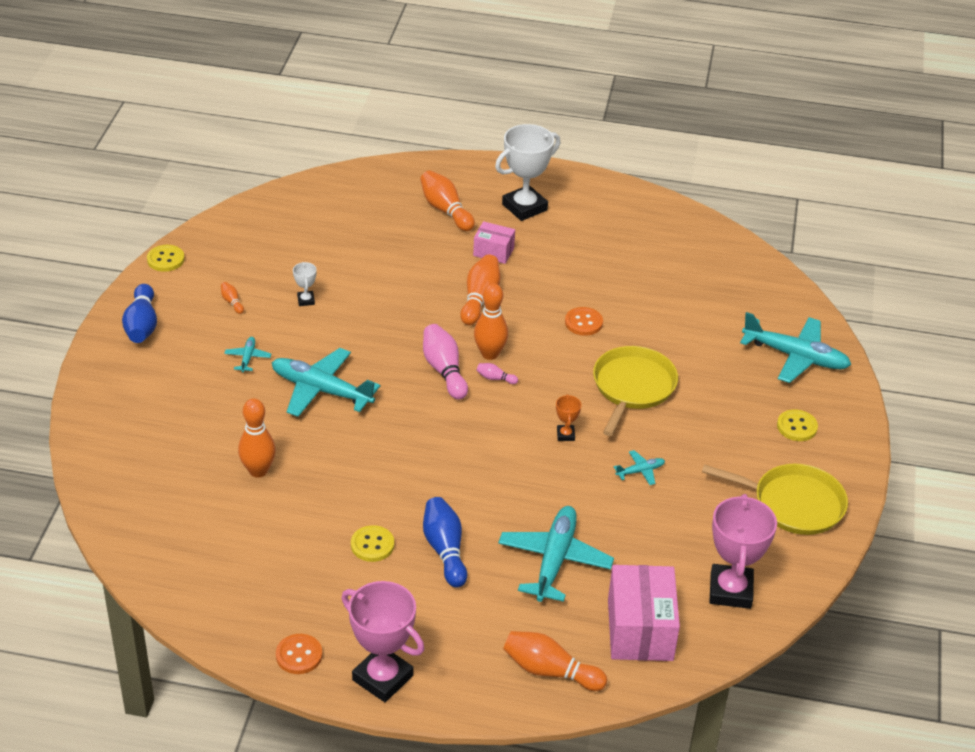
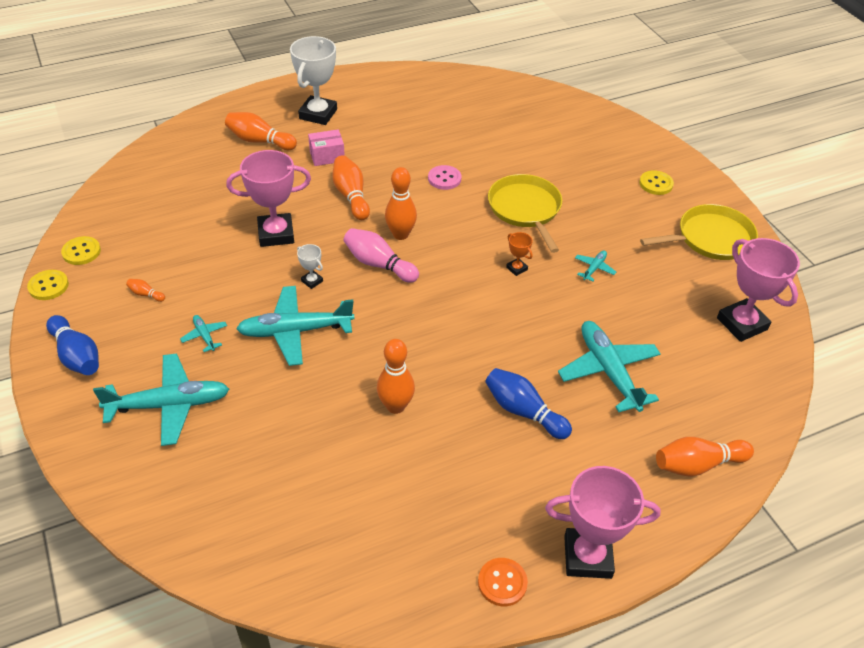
camera: 35 degrees left, 5 degrees up
(258, 471) = (307, 432): orange bowling pin -> orange bowling pin (395, 406)
(306, 300) = (211, 262): white trophy -> white trophy (312, 281)
(372, 545) = (464, 441): yellow button -> yellow button (81, 252)
(381, 301) = (276, 234): none -> pink trophy
(495, 378) = (423, 251): pink bowling pin -> none
(583, 322) = (444, 178): orange button -> pink button
(640, 630) = (720, 390): pink box -> none
(795, 356) = (604, 137): turquoise plane -> turquoise plane (169, 405)

